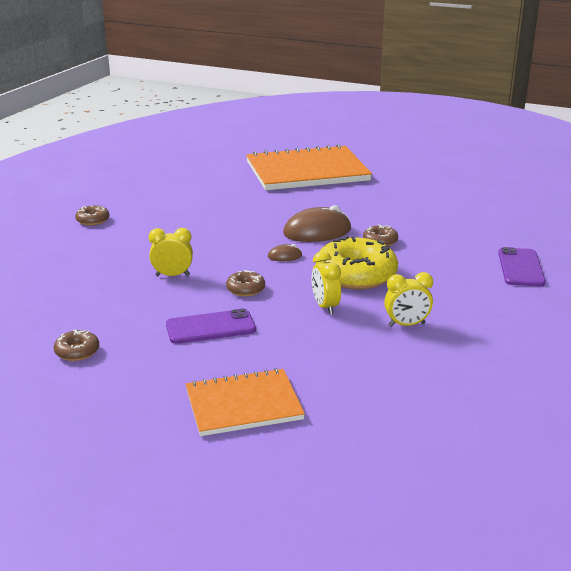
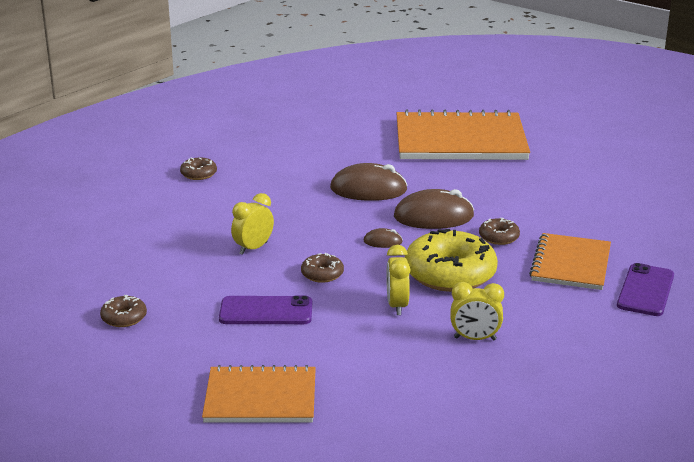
camera: 15 degrees right, 0 degrees up
(172, 275) = (253, 248): yellow clock -> yellow clock turned 60 degrees counterclockwise
(250, 216) = (368, 189): none -> brown mouse
(450, 255) = (570, 264): none -> orange notebook

